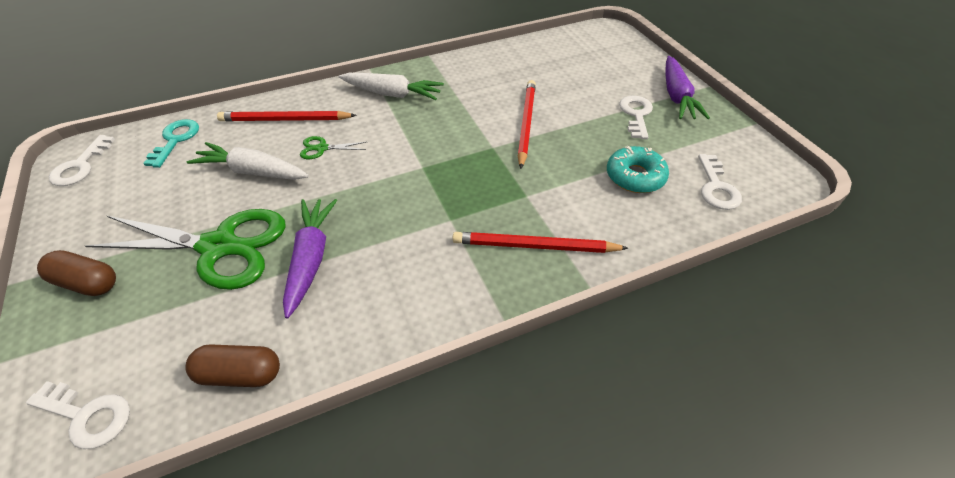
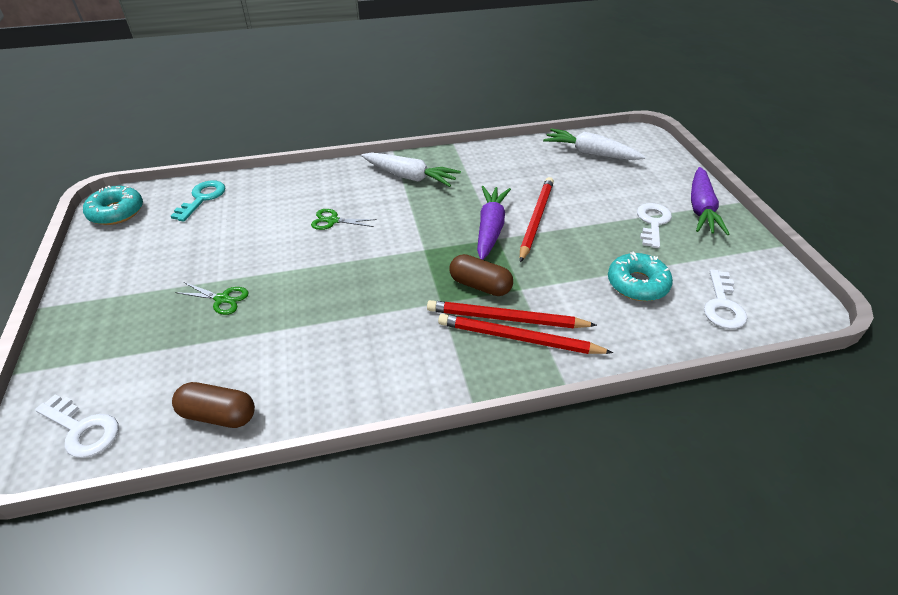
camera: 10 degrees right, 5 degrees down
(80, 166) = (116, 212): white key -> turquoise donut
(87, 282) = (103, 315): brown capsule -> brown capsule (480, 285)
(219, 247) = (222, 299): green scissors -> green scissors, size x0.41
(253, 172) = (265, 235): white carrot -> white carrot (590, 153)
(285, 120) = (304, 191): red pencil -> red pencil (505, 319)
(310, 259) = (302, 321): purple carrot -> purple carrot (490, 228)

